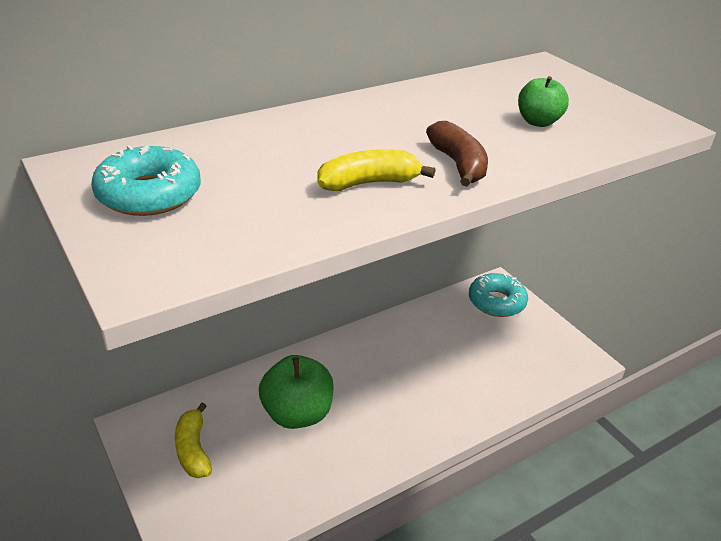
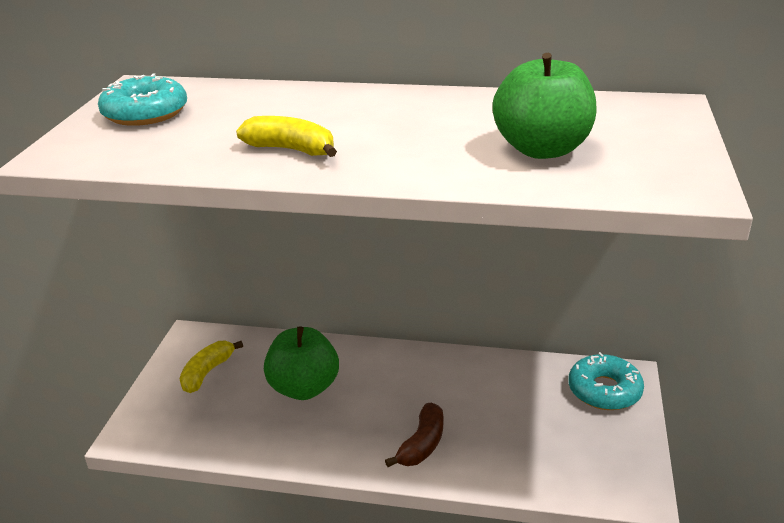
camera: 45 degrees right, 5 degrees down
(458, 164) = (389, 159): brown banana -> brown banana (422, 444)
(538, 122) = (542, 149): green apple -> green apple, size x1.75

